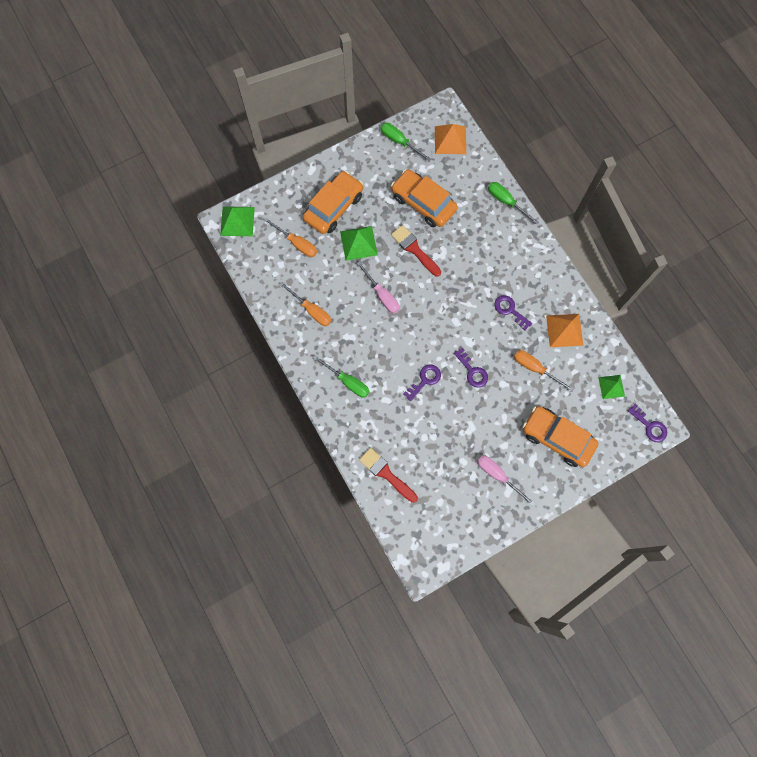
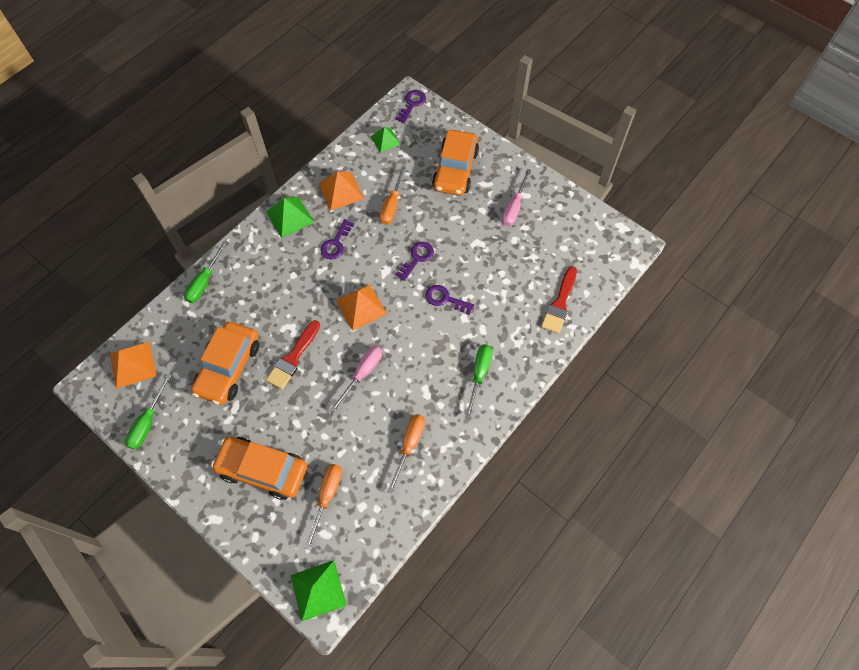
camera: 110 degrees left, 10 degrees down
(358, 243) = (303, 423): green pyramid -> green pyramid (290, 217)
(441, 312) = (361, 307): none -> orange pyramid

